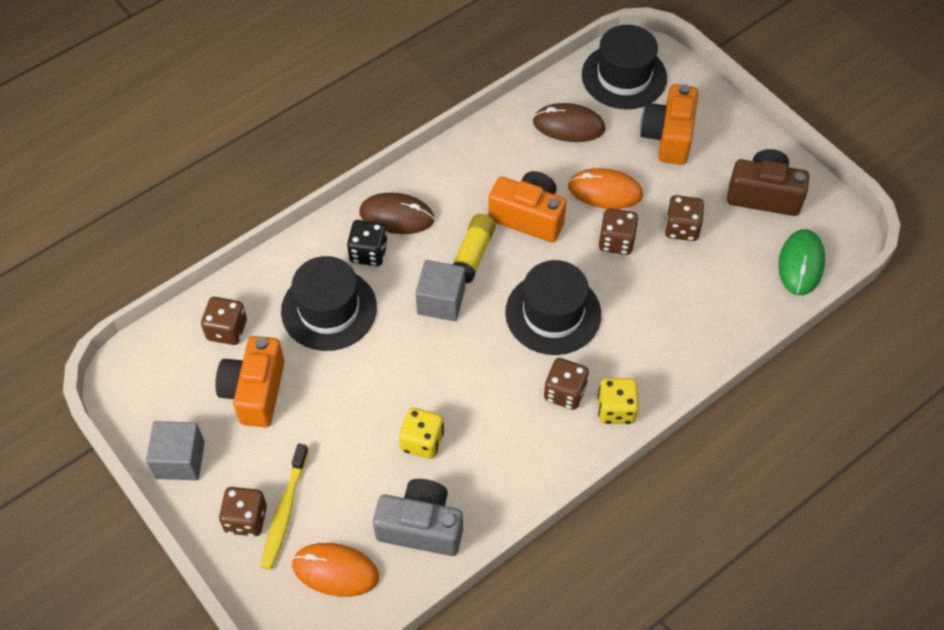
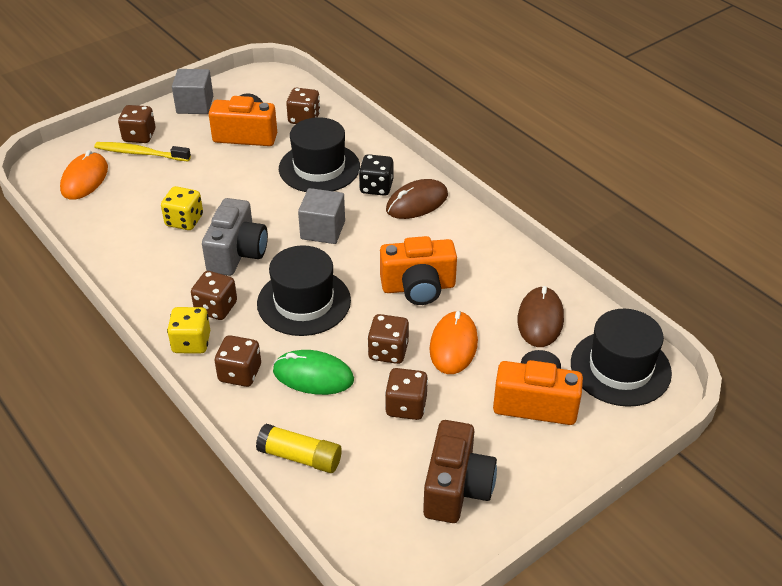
camera: 90 degrees right, 15 degrees down
(397, 216) = (417, 202): brown mouse -> brown mouse turned 45 degrees clockwise
(421, 527) = (107, 221): grey camera -> grey camera (237, 253)
(473, 255) = (373, 249): yellow glue stick -> yellow glue stick (300, 457)
(528, 217) = (418, 287): orange camera -> orange camera turned 60 degrees clockwise
(654, 362) = (240, 373): none -> brown dice
(801, 264) = (355, 515): green mouse -> green mouse (313, 375)

